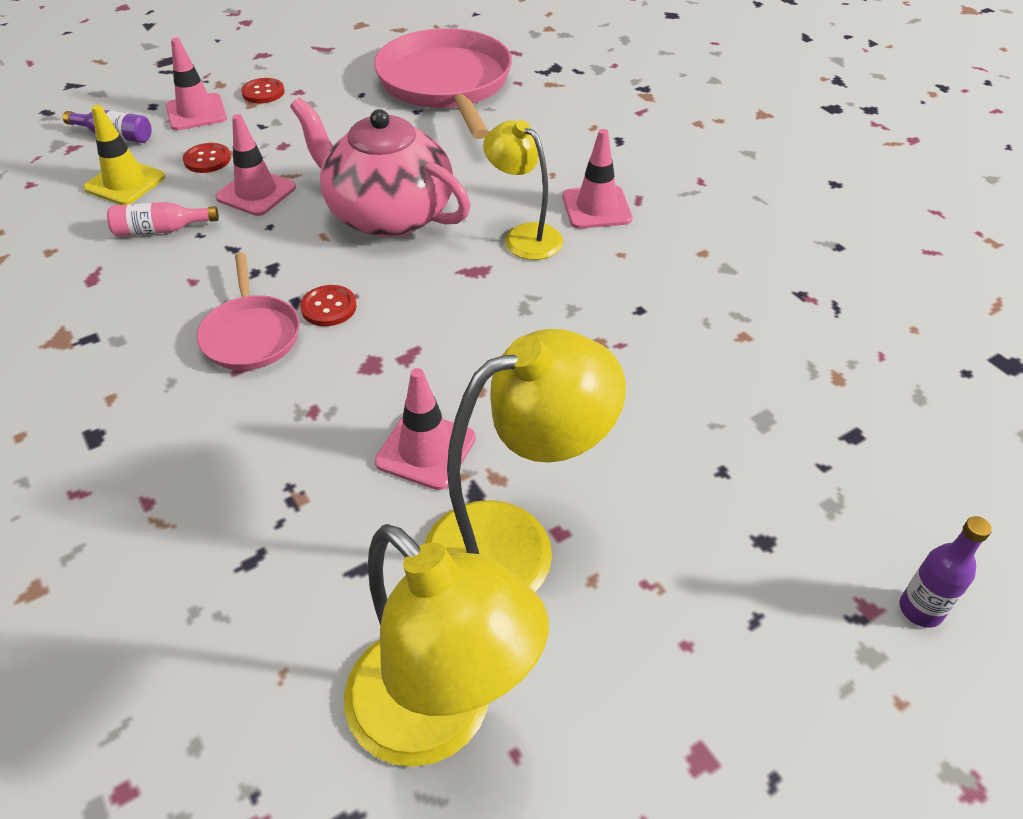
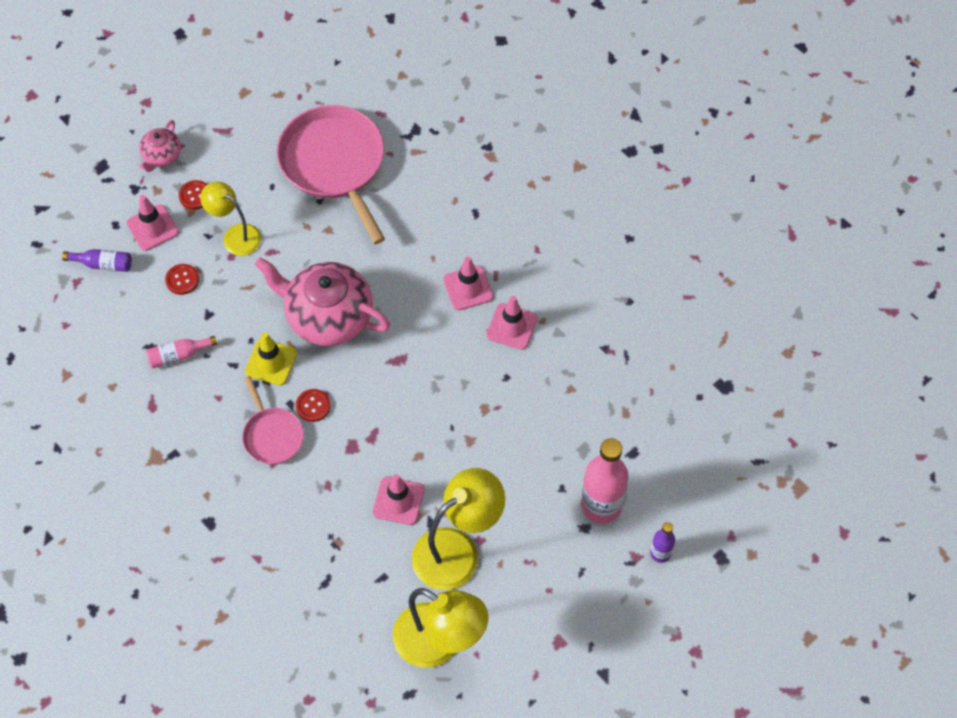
camera: 10 degrees left, 15 degrees up
(125, 183) = (133, 313): yellow traffic cone -> yellow traffic cone (271, 362)
(240, 59) = (161, 156): none -> pink teapot
(256, 193) = (230, 309): pink traffic cone -> pink traffic cone (512, 326)
(524, 236) = (424, 323): yellow lamp -> yellow lamp (235, 235)
(796, 508) = (601, 505): none -> pink bottle

